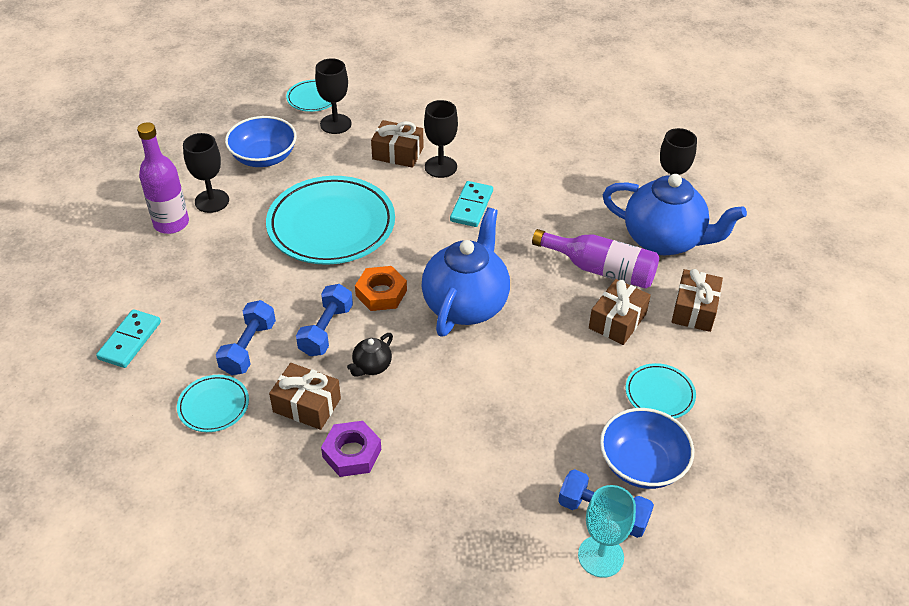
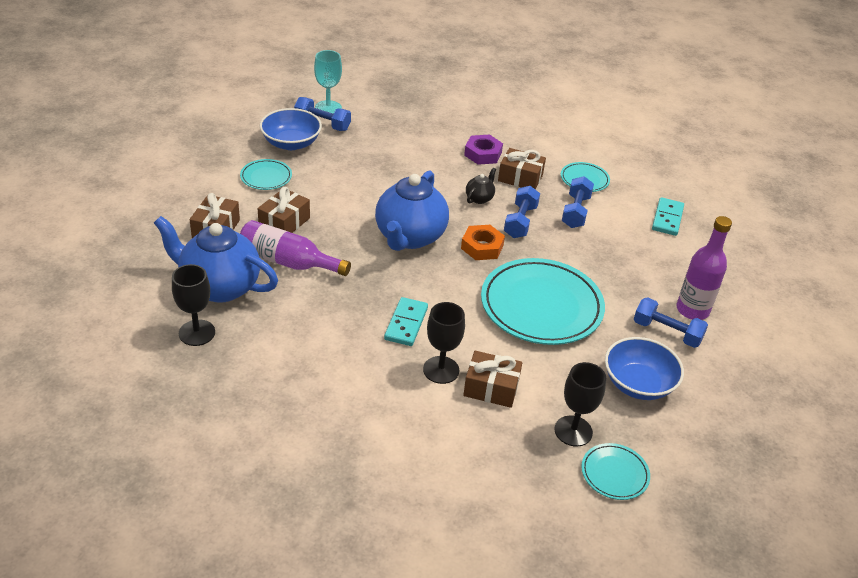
camera: 175 degrees right, 5 degrees down
(212, 201) = (667, 332): black goblet -> blue dumbbell

